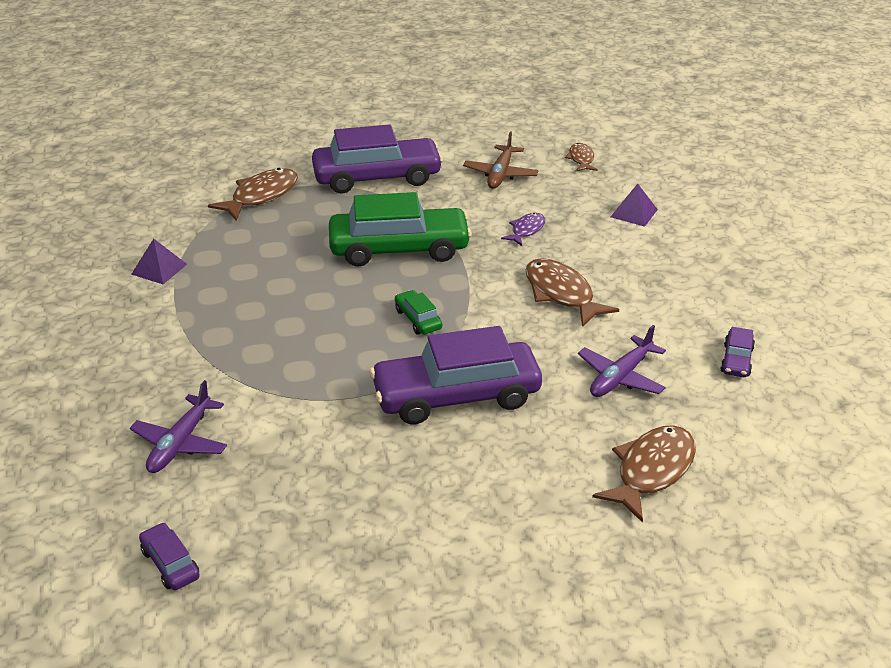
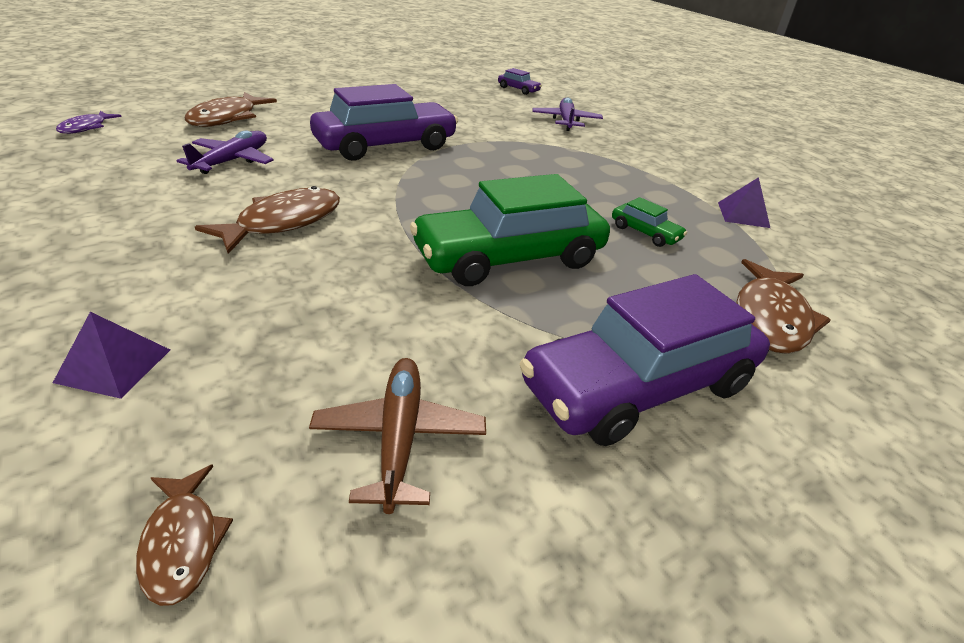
camera: 160 degrees right, 0 degrees up
(418, 319) = (444, 190): green car -> green car (645, 233)
(526, 230) = (332, 304): purple fish -> purple fish (86, 128)
(561, 294) = (283, 222): brown fish -> brown fish turned 90 degrees counterclockwise
(736, 360) = (94, 177): purple car -> none

